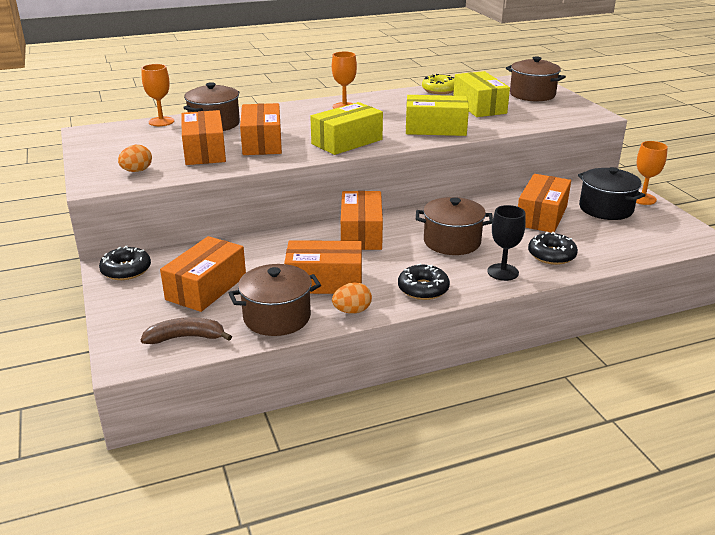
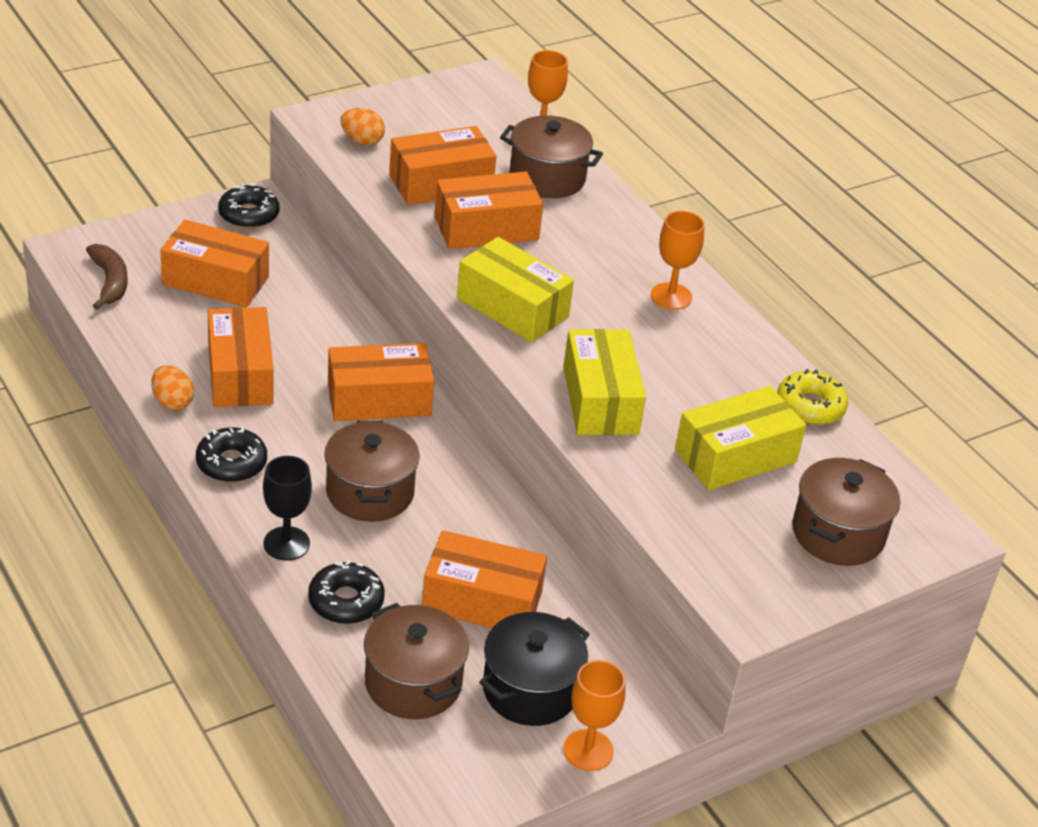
camera: 75 degrees right, 10 degrees up
(277, 317) = (154, 343): brown pot -> brown pot (413, 683)

